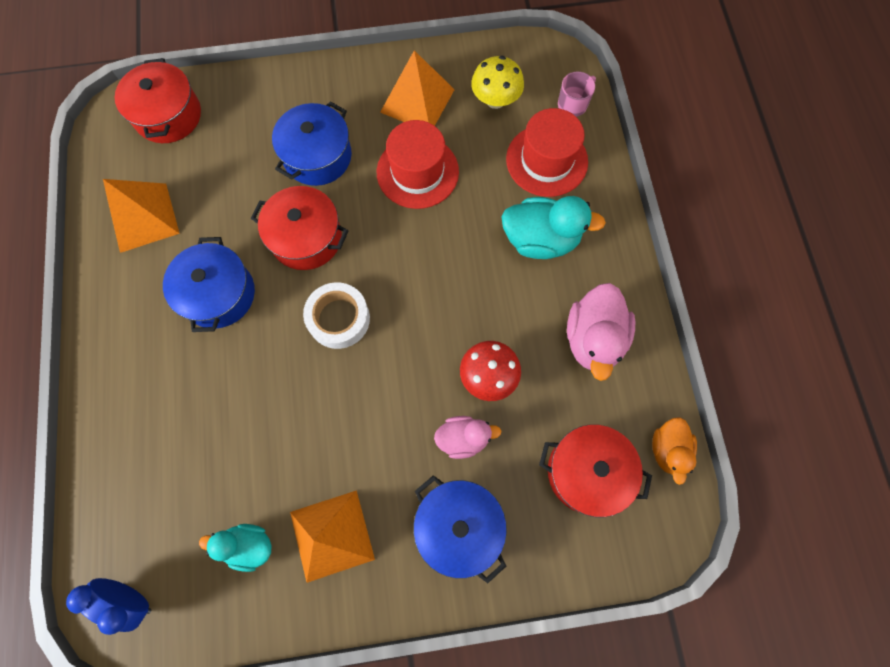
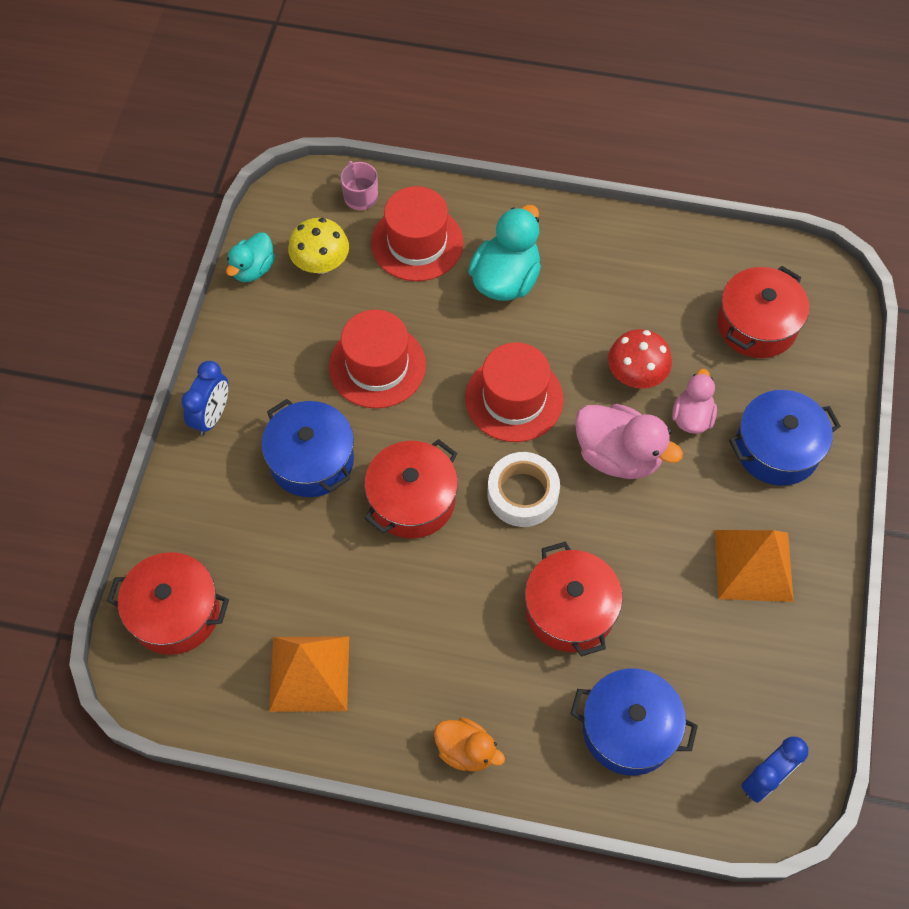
camera: 70 degrees left, 10 degrees down
(218, 294) = (446, 610): blue pot -> blue pot (629, 729)
(244, 388) = (570, 610): none -> red pot
(248, 545) = (741, 648): turquoise duck -> turquoise duck (253, 269)
(331, 78) = (212, 416): none -> blue clock
(417, 101) = (285, 338): orange pyramid -> none
(426, 283) = (514, 398): none -> red hat
(593, 339) = (629, 273): pink duck -> pink duck (618, 455)
(668, 450) = (756, 254): orange duck -> orange duck (466, 750)

